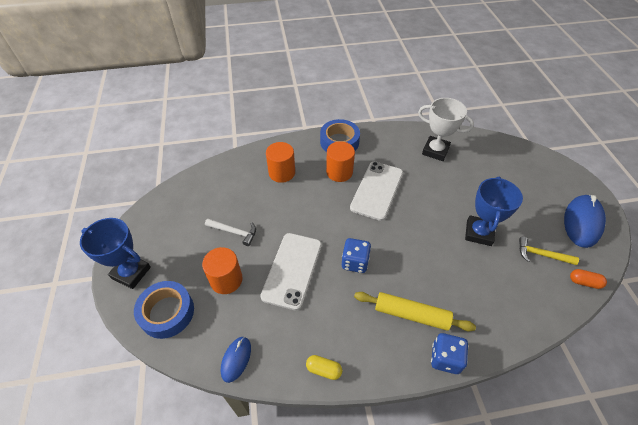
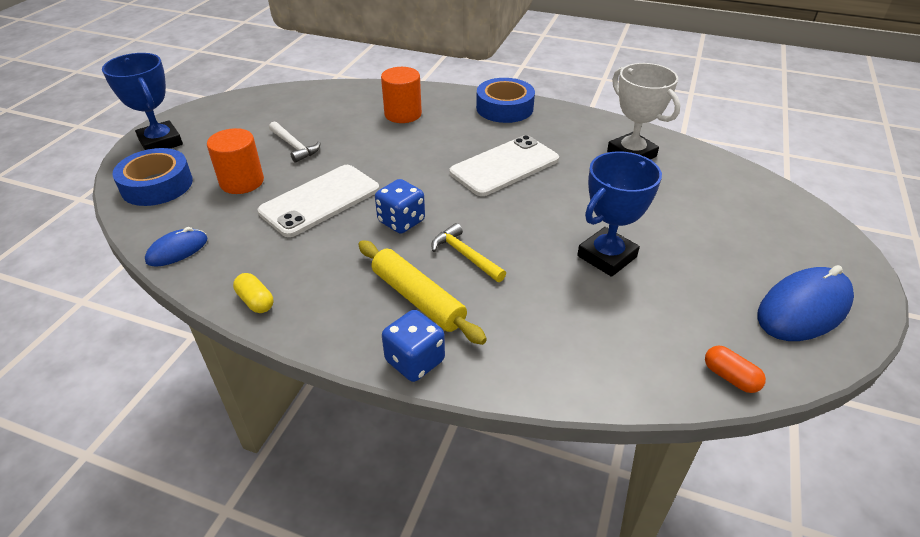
camera: 30 degrees right, 10 degrees down
(339, 172) = (473, 135): orange cylinder -> none
(541, 255) = (686, 317): yellow hammer -> yellow hammer (465, 255)

